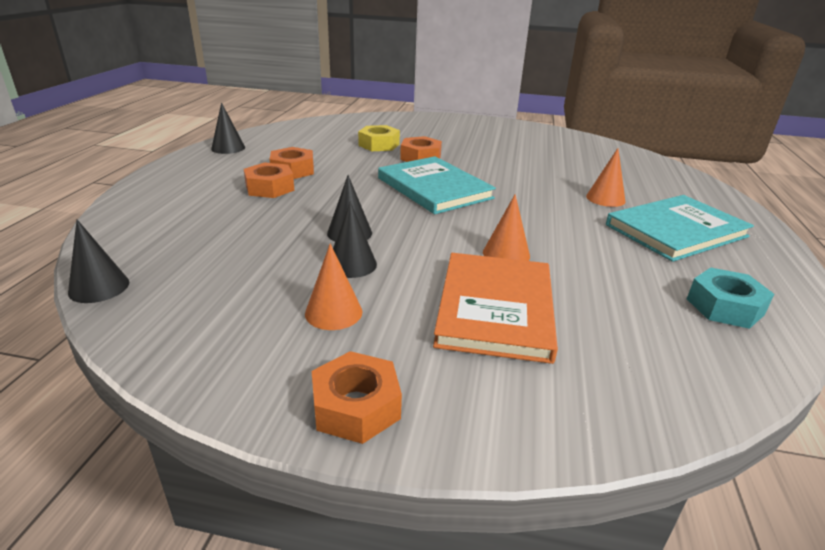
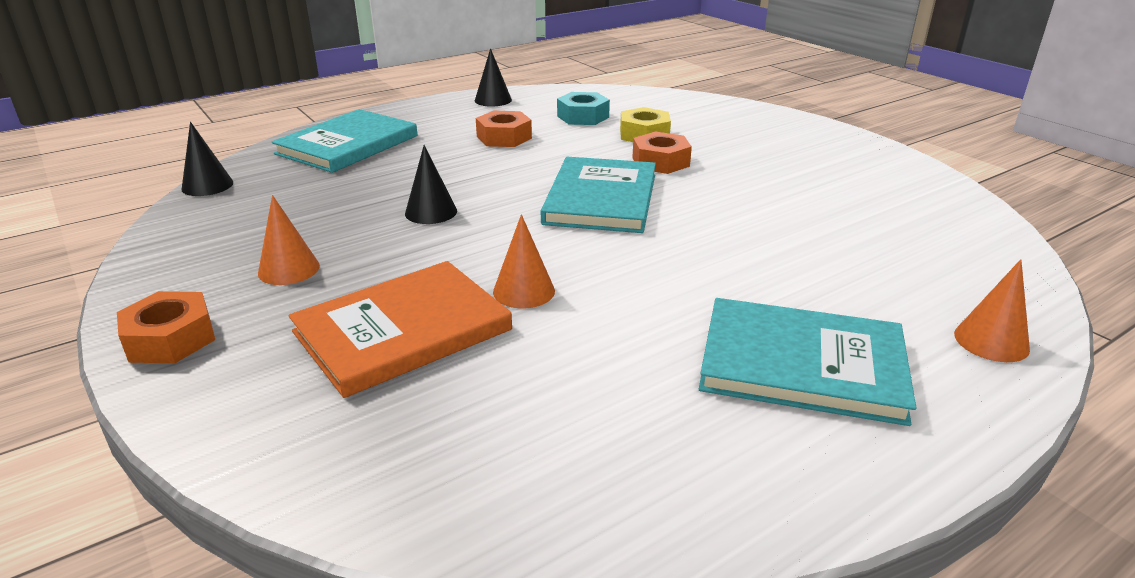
camera: 45 degrees right, 0 degrees up
(173, 211) = (348, 145): none -> turquoise book
(270, 188) = (452, 148): orange nut -> none
(352, 264) = (377, 239): black cone -> none
(605, 198) = (794, 287): orange cone -> orange cone (991, 341)
(724, 307) = (638, 467): turquoise nut -> turquoise nut (583, 117)

